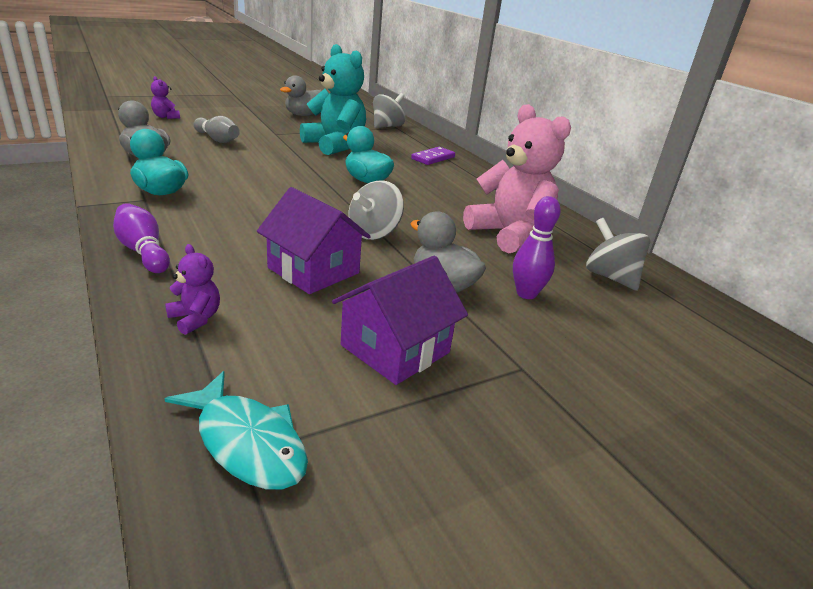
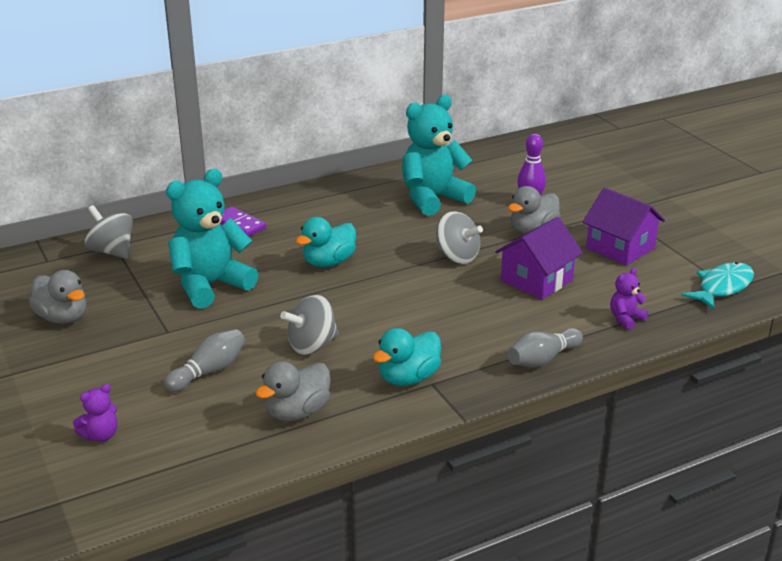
camera: 85 degrees left, 0 degrees up
(143, 251) = (542, 359): purple bowling pin -> grey bowling pin
(509, 234) = (433, 199): pink teddy bear -> turquoise teddy bear
(610, 277) = (490, 169): grey spinning top -> grey spinning top (312, 345)

